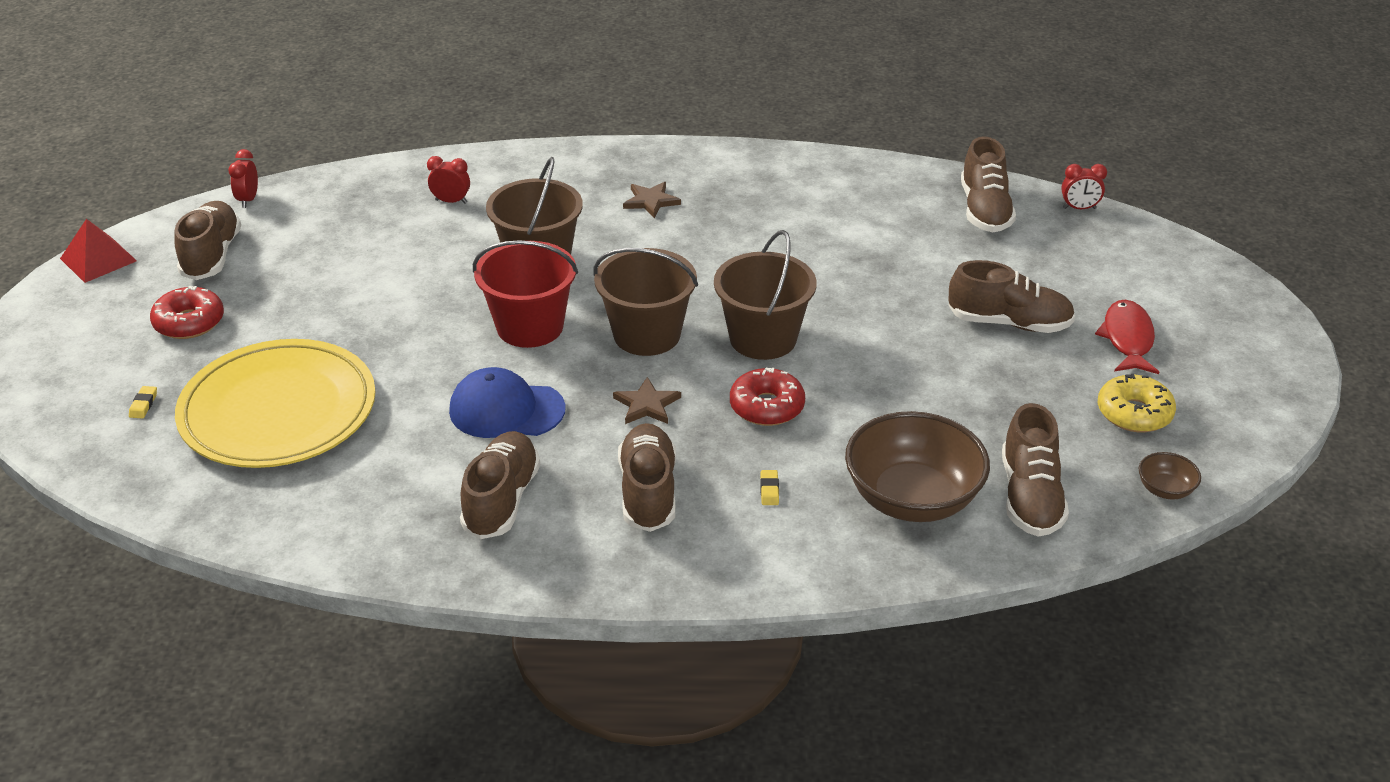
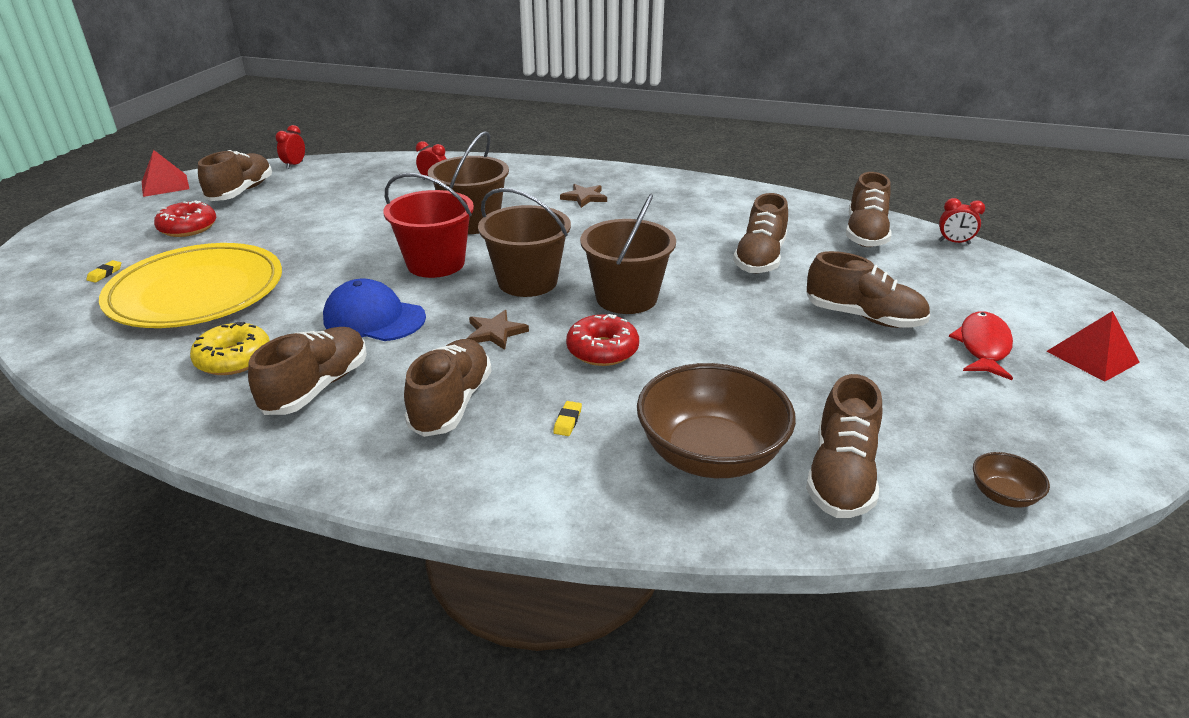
camera: 15 degrees right, 5 degrees down
(883, 263) = (760, 259): none -> brown shoe
(1134, 413) = (978, 413): yellow donut -> yellow donut (234, 359)
(1226, 334) = (1092, 356): none -> red pyramid

